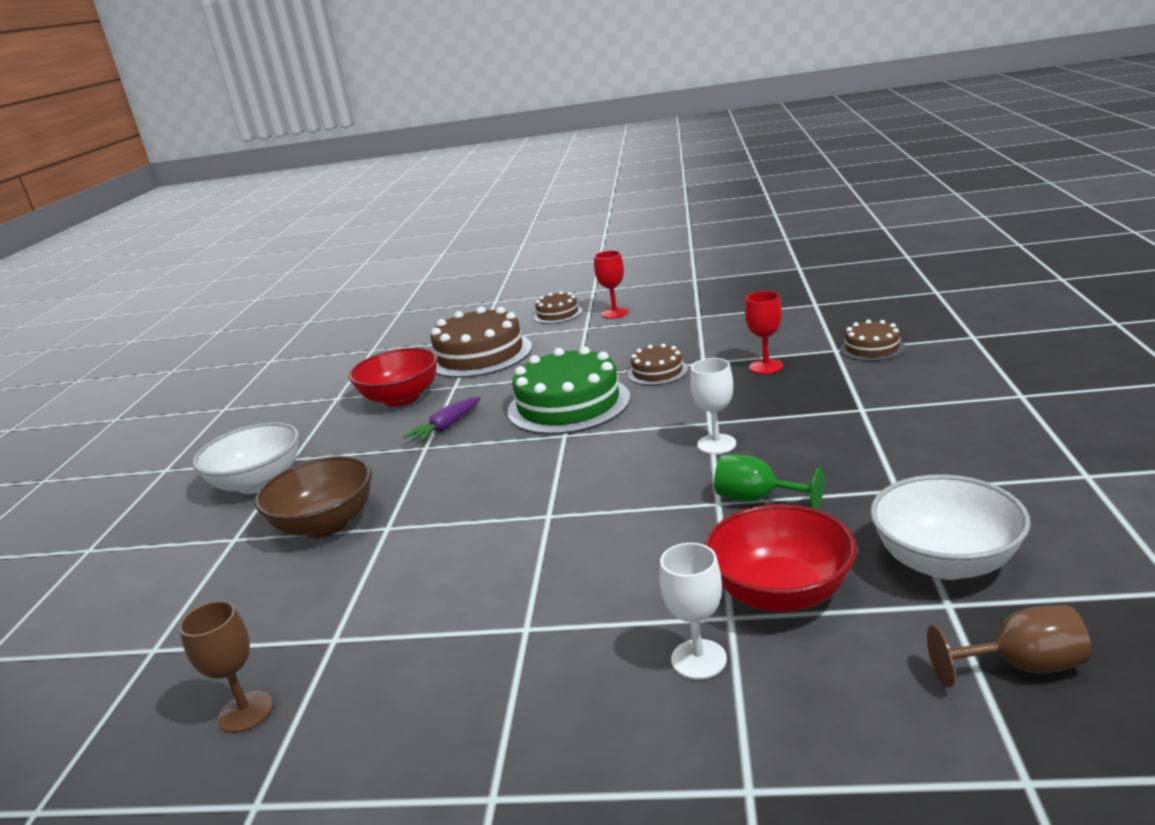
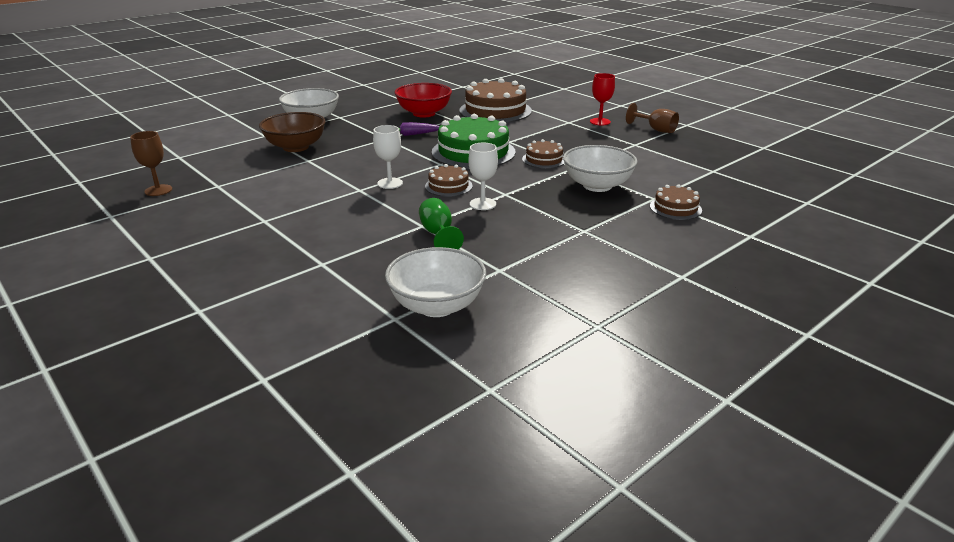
camera: 40 degrees right, 5 degrees up
(557, 314) = (574, 108): brown cake -> brown cake (448, 186)
(698, 659) = (280, 267): white goblet -> white goblet (390, 183)
(766, 366) = (597, 185): red goblet -> white bowl
(781, 593) = (356, 269): red bowl -> none
(1021, 666) = (358, 354): brown goblet -> brown goblet (656, 129)

